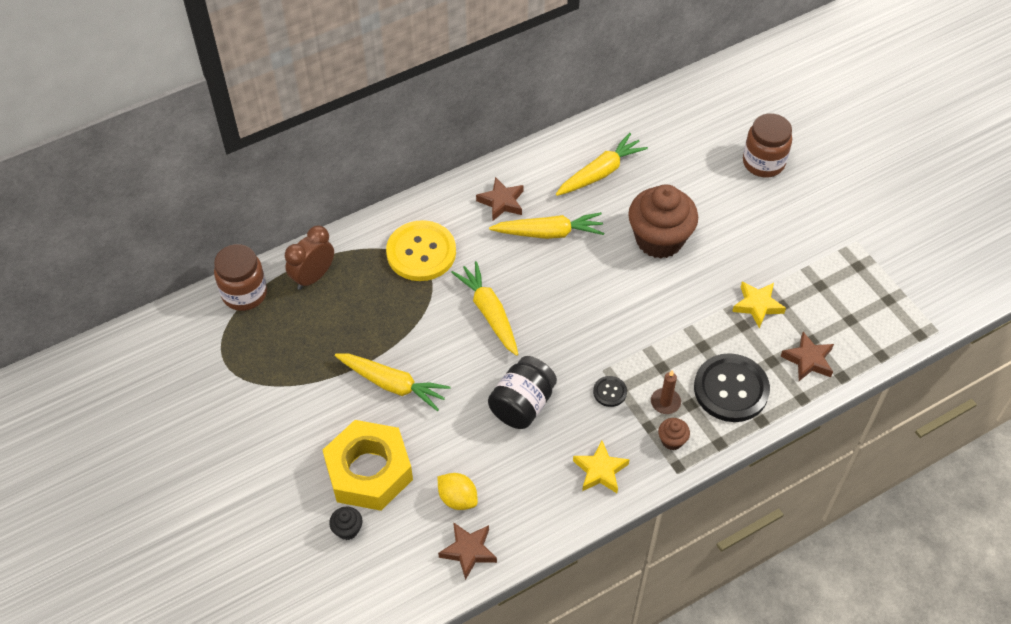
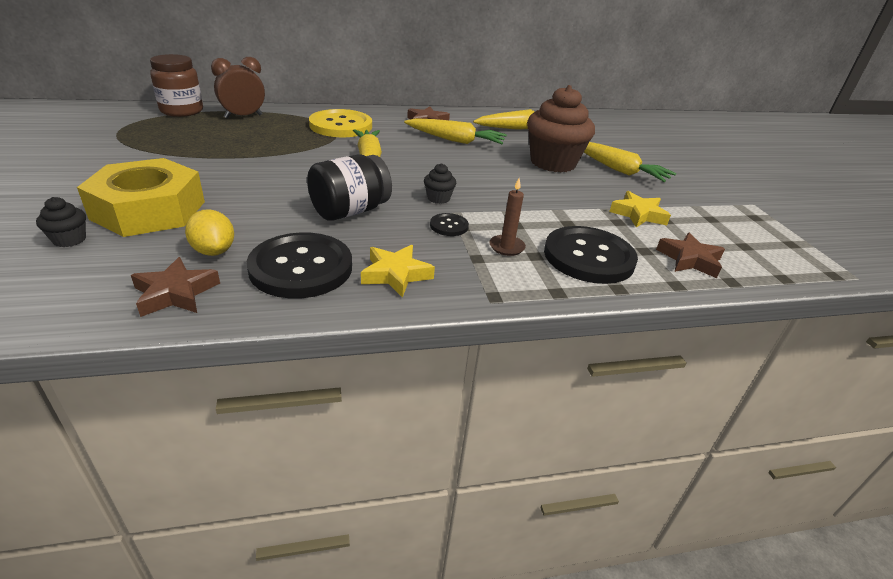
camera: 15 degrees right, 20 degrees down
(392, 384) = (240, 172): yellow carrot -> yellow carrot (618, 170)
(531, 491) = (301, 267): none -> black button
(583, 353) = (438, 198): none -> black cupcake
(672, 440) = (498, 275): brown cupcake -> none
(763, 162) = (665, 152): brown jar -> none

